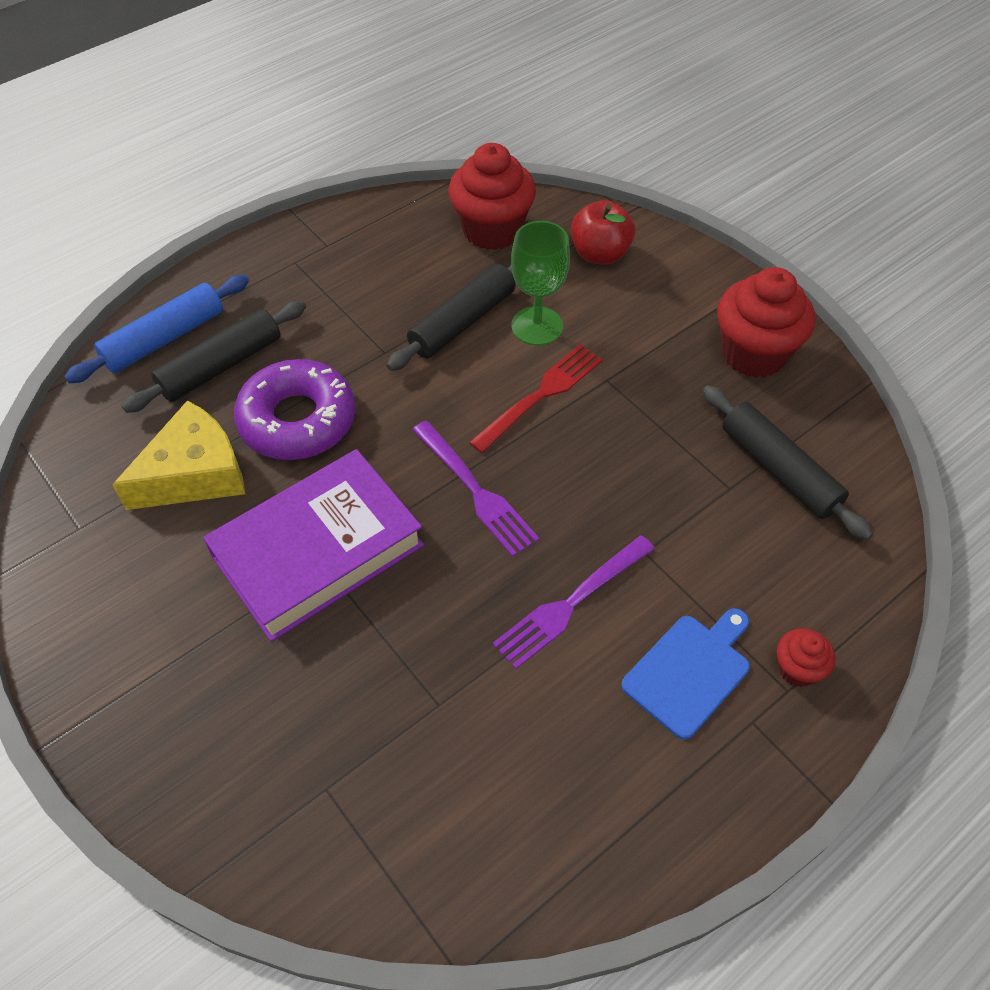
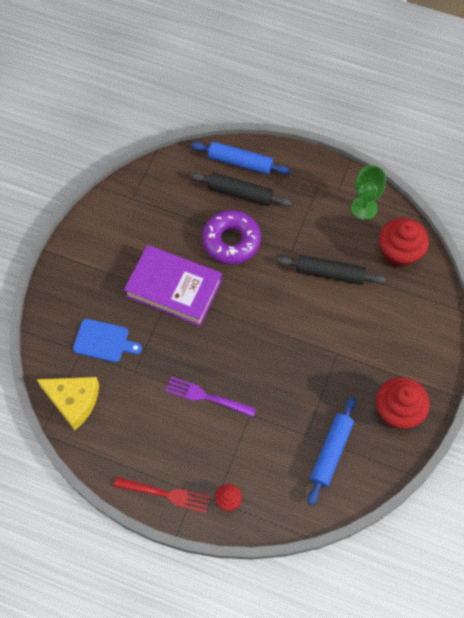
camera: 60 degrees right, 10 degrees up
(194, 473) = (181, 220): yellow cheese -> yellow cheese (73, 401)
(475, 491) = (239, 331): purple fork -> none
(537, 326) = (349, 306): green goblet -> green goblet (364, 208)
(540, 395) = (308, 330): red fork -> red fork (165, 494)
(600, 254) = (417, 310): red apple -> none
(689, 671) = (202, 458): blue cutting board -> blue cutting board (104, 341)
(779, 470) = (331, 452): black rolling pin -> blue rolling pin

